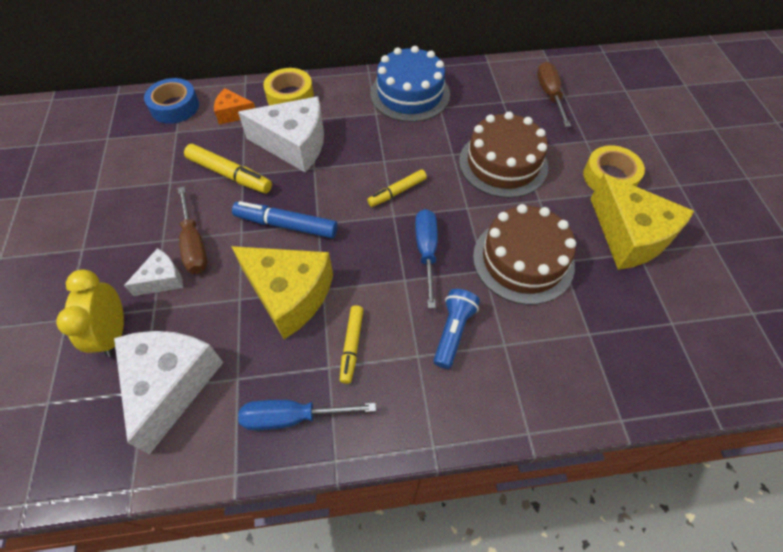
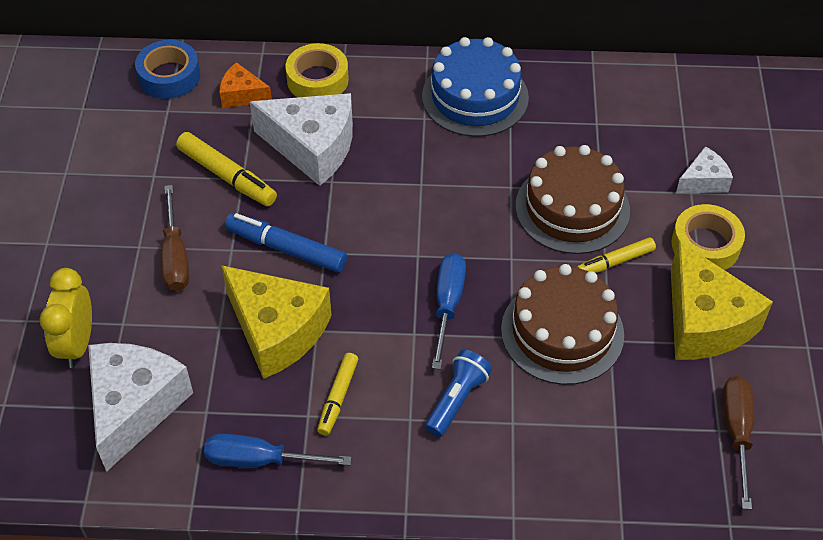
camera: 10 degrees right, 5 degrees down
(162, 279) = (135, 292): white cheese -> white cheese (703, 181)
(397, 192) = (429, 226): yellow marker -> yellow marker (615, 262)
(549, 95) = (662, 122): brown screwdriver -> brown screwdriver (736, 433)

